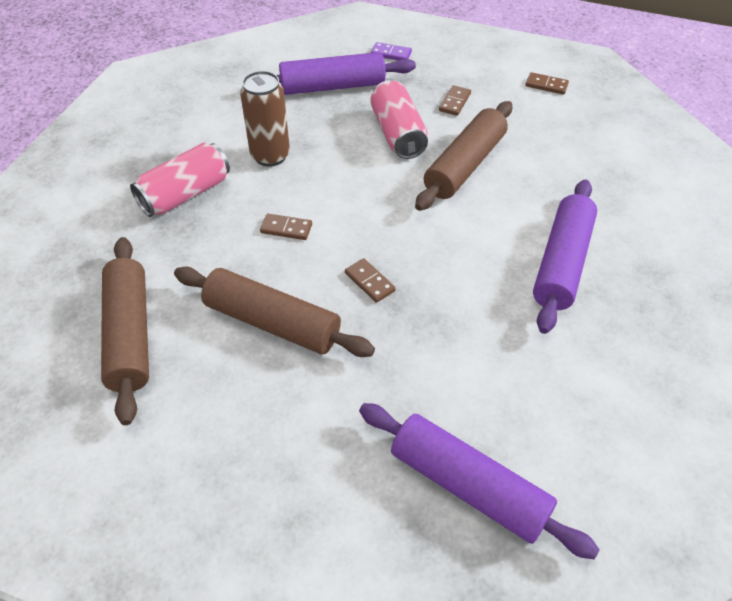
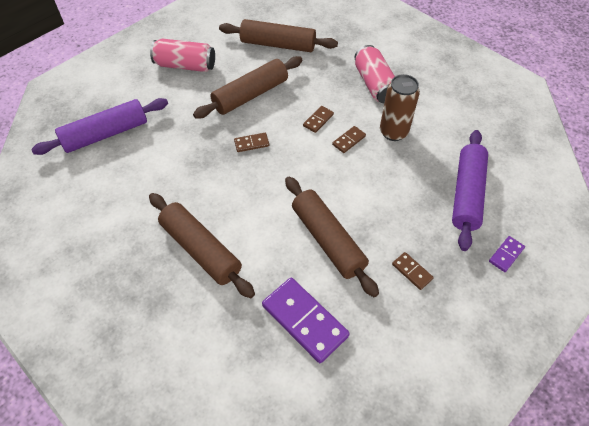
camera: 115 degrees right, 5 degrees up
(397, 134) = (386, 213): pink can -> pink can (185, 65)
(546, 85) = (409, 365): brown domino -> brown domino (348, 140)
(562, 263) = (201, 250): purple rolling pin -> brown rolling pin
(566, 154) = (304, 321): none -> purple domino

